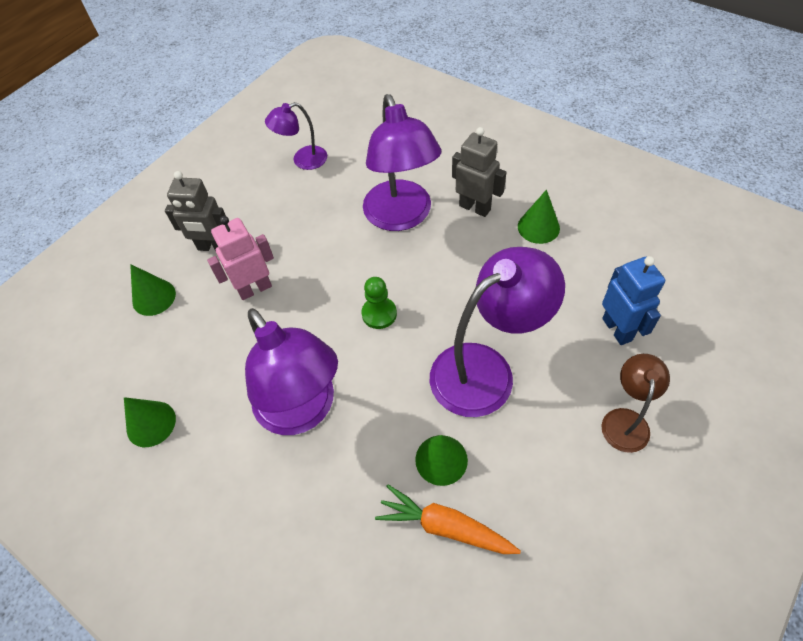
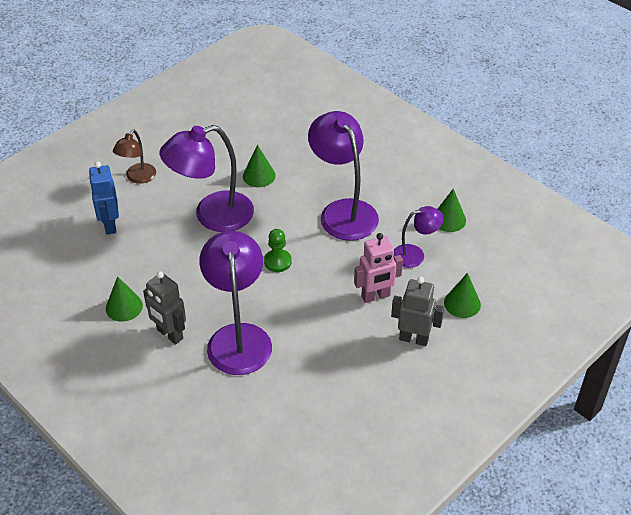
camera: 175 degrees left, 10 degrees down
(303, 160) = (323, 418): purple lamp -> purple lamp (415, 255)
(445, 526) = (266, 149): orange carrot -> none

